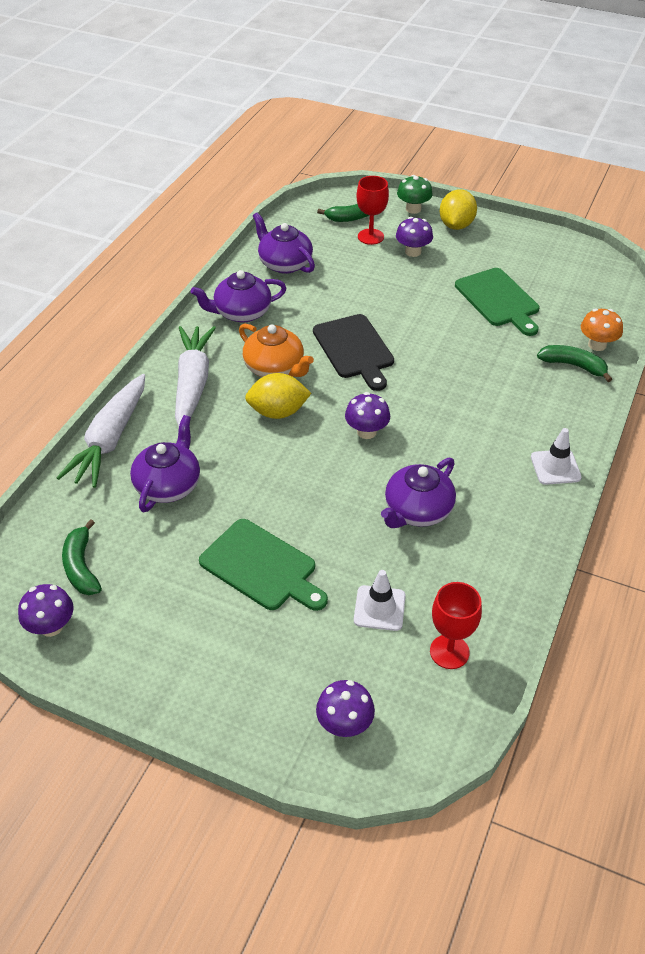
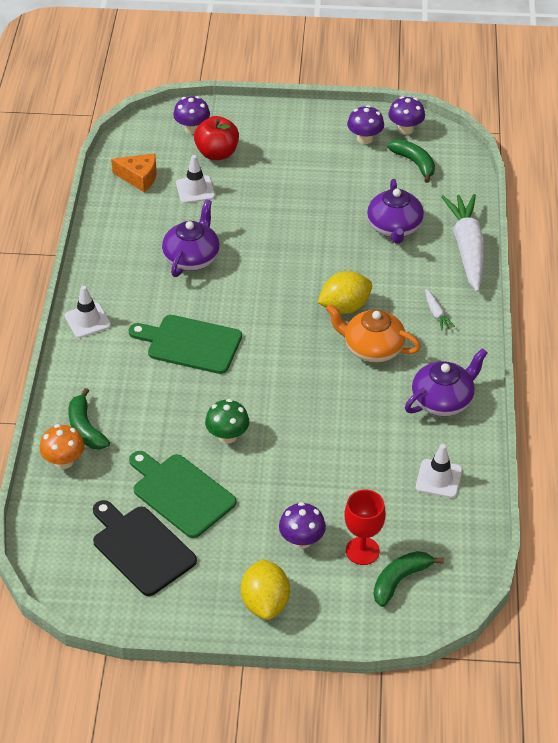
camera: 160 degrees right, 0 degrees up
(193, 383) = (436, 313): white carrot -> white carrot, size x0.41
(262, 567) = (289, 193): green cutting board -> green cutting board (190, 344)
(284, 263) = (438, 478): purple teapot -> white traffic cone
(327, 663) = (217, 153): none -> red apple
(354, 349) = (307, 388): black cutting board -> black cutting board (141, 548)
(366, 432) = (259, 310): purple mushroom -> purple mushroom (365, 139)
(413, 209) = (330, 618): green mushroom -> green mushroom (227, 436)
(449, 652) = (139, 178): red goblet -> orange cheese
(573, 366) = (85, 428): green banana -> green banana turned 60 degrees clockwise

